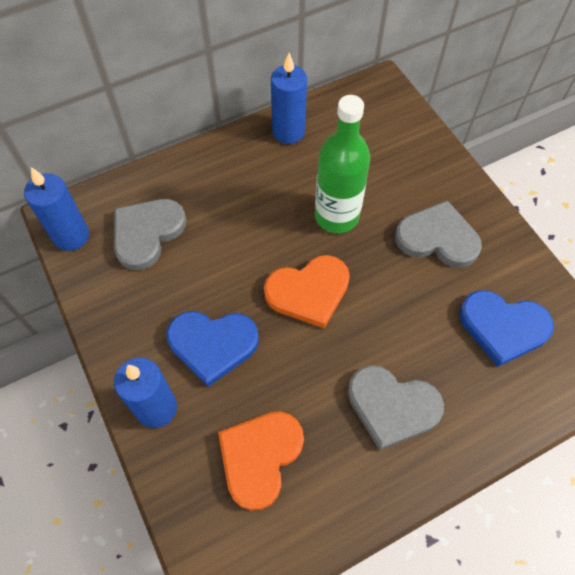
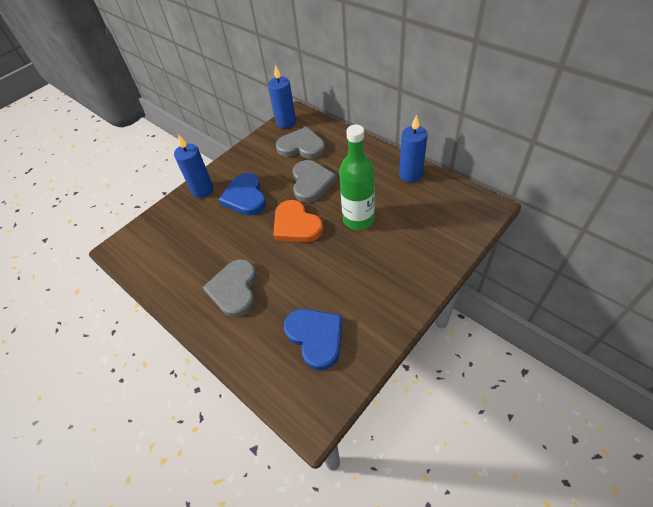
camera: 75 degrees right, 10 degrees down
(260, 457) = (187, 239): orange heart -> none
(437, 238) = (371, 278): grey heart -> grey heart (311, 182)
(503, 327) = (316, 337): blue heart -> blue heart turned 150 degrees clockwise

